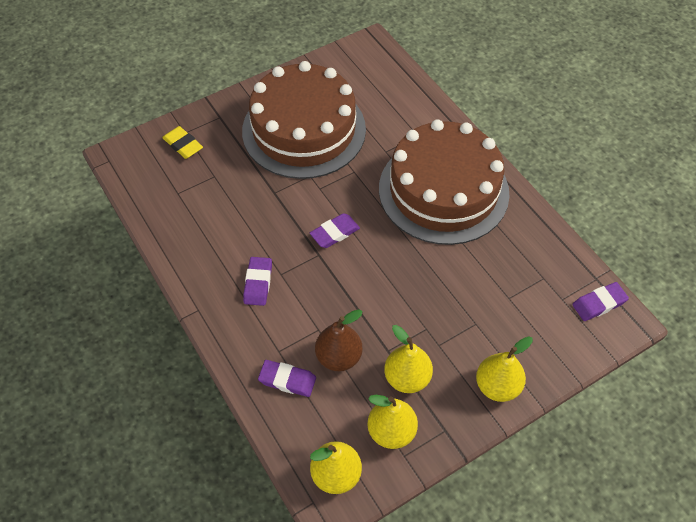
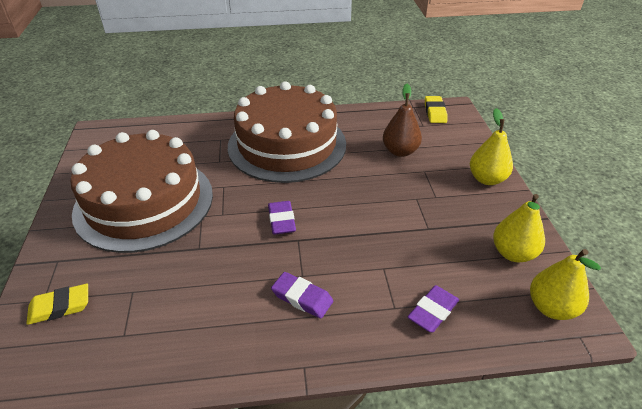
camera: 65 degrees left, 15 degrees down
(338, 357) = (421, 263): brown pear -> brown pear (400, 151)
(407, 378) = (461, 225): yellow pear -> none
(599, 304) = (435, 112): purple eraser -> yellow eraser

